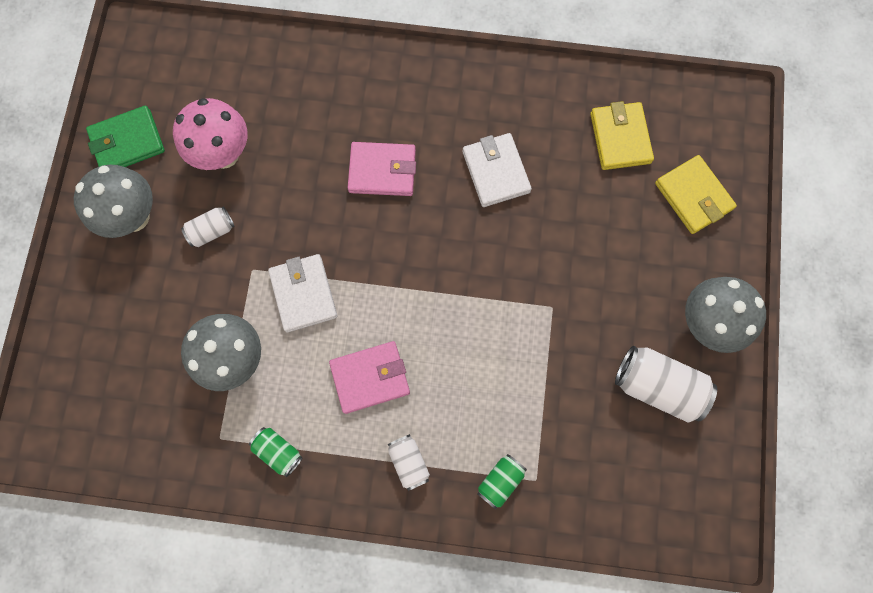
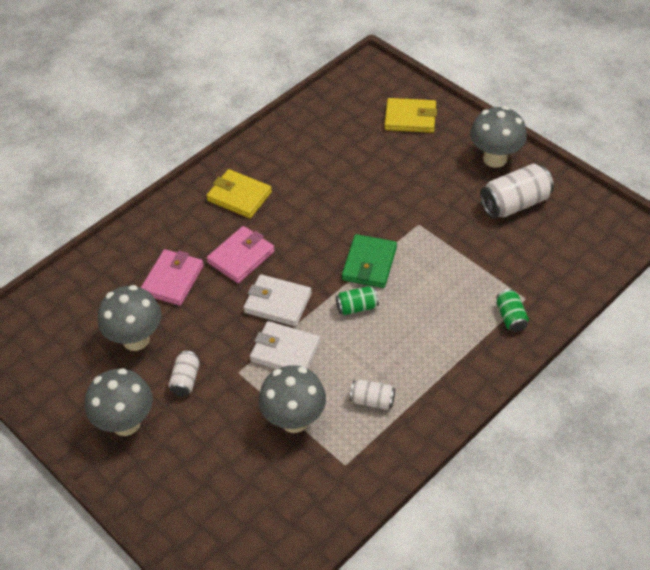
camera: 50 degrees left, 25 degrees down
(127, 142) = (63, 394): green wallet -> green wallet (369, 264)
(224, 154) = (136, 339): pink mushroom -> grey mushroom
(278, 451) = (386, 432): green can -> green can (357, 307)
(370, 377) = (380, 347): pink wallet -> pink wallet (173, 280)
(409, 462) = (457, 359): white can -> white can (372, 400)
(496, 172) = (301, 199): white wallet -> white wallet (278, 303)
(620, 138) = (340, 129): yellow wallet -> yellow wallet (239, 196)

